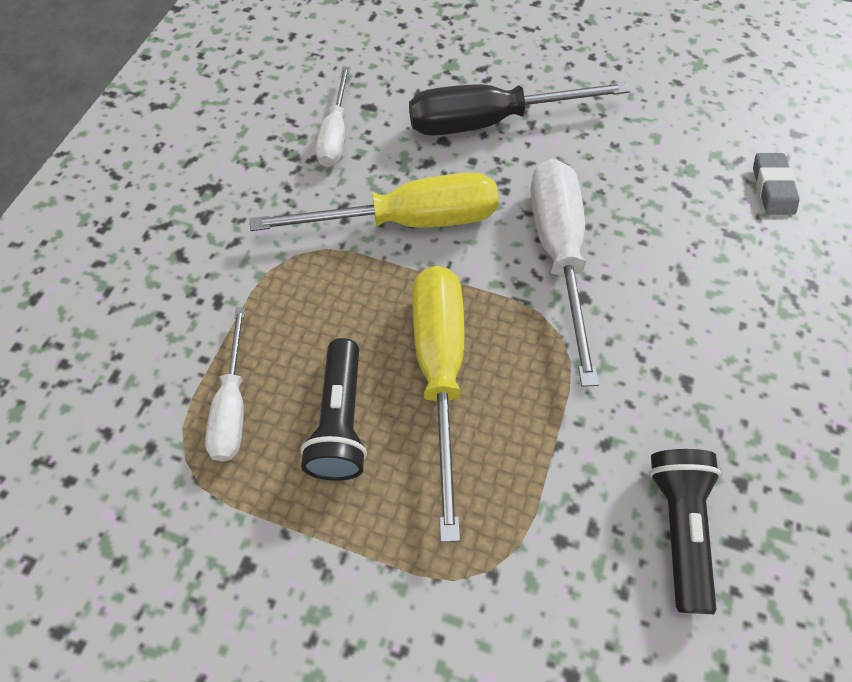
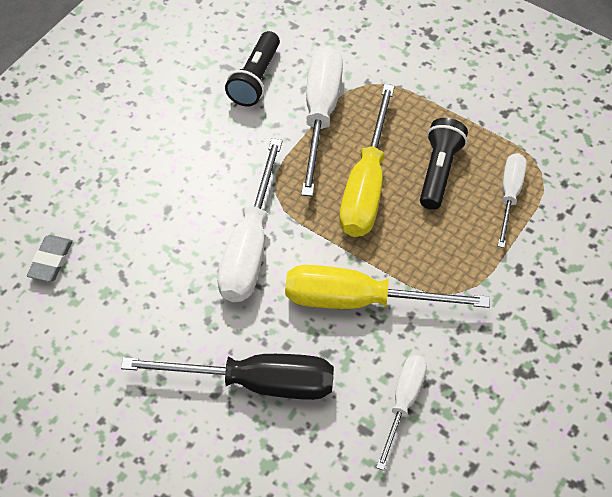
camera: 165 degrees left, 5 degrees down
(546, 481) = (320, 114): none -> white screwdriver

